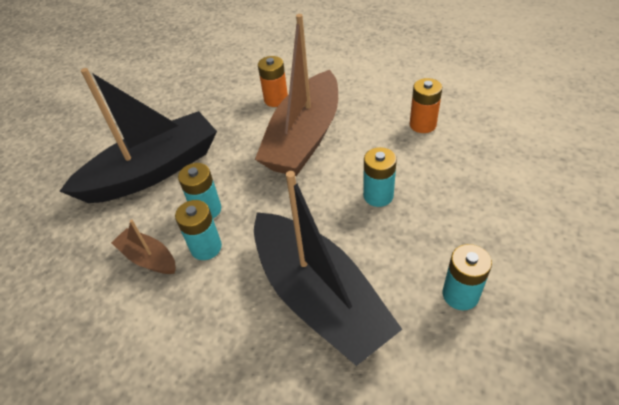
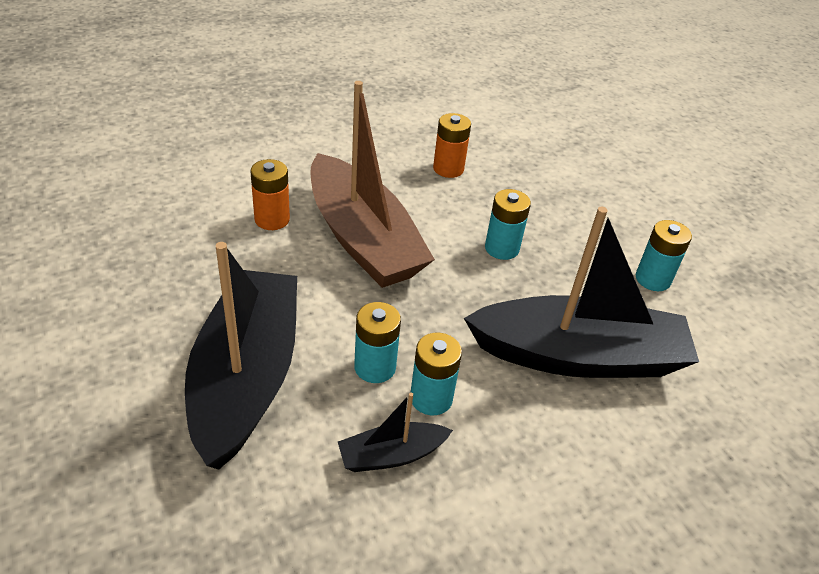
camera: 60 degrees left, 5 degrees down
(148, 258) = (391, 455): brown boat -> black boat

